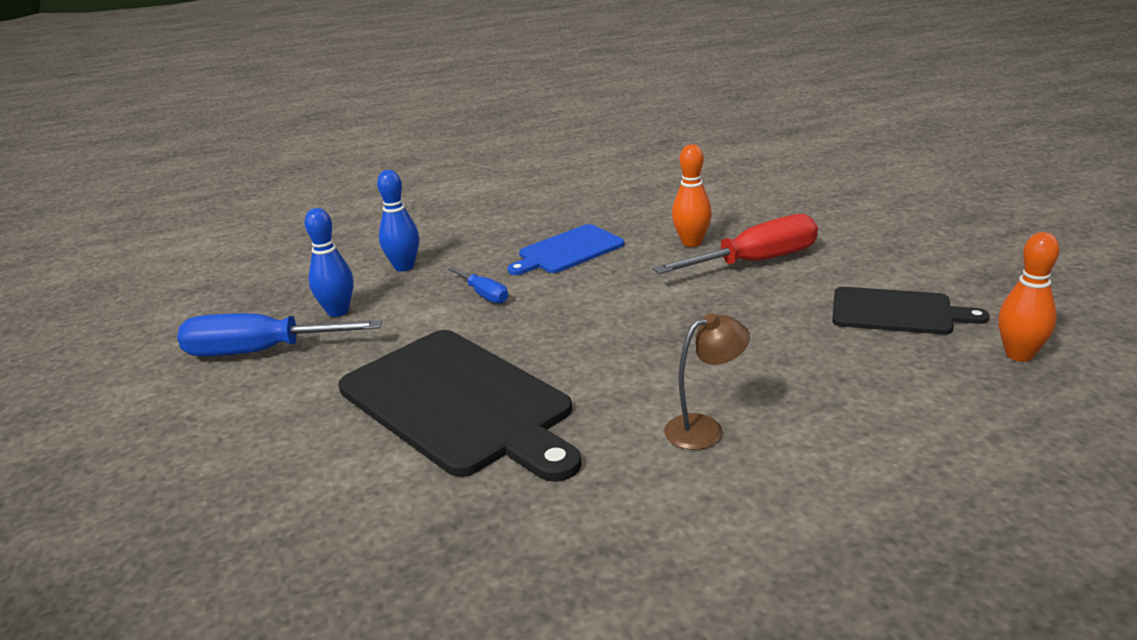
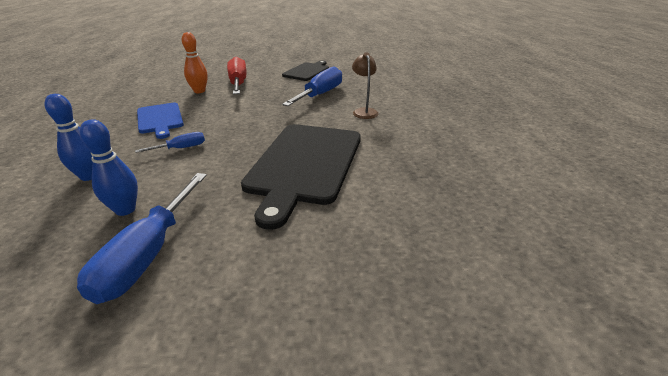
camera: 80 degrees left, 5 degrees up
(459, 403) = (304, 164): black cutting board -> black cutting board turned 135 degrees clockwise
(763, 358) = (320, 94): none -> blue screwdriver
(1019, 355) = (349, 64): orange bowling pin -> none

